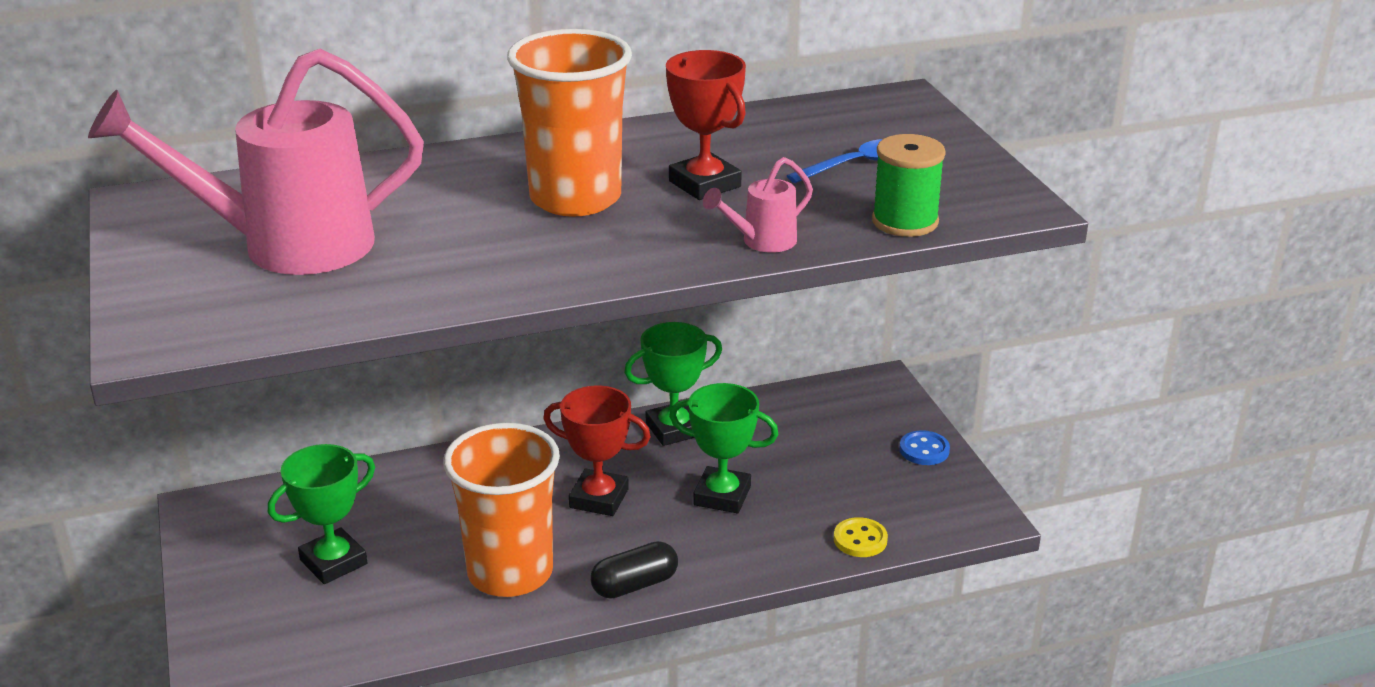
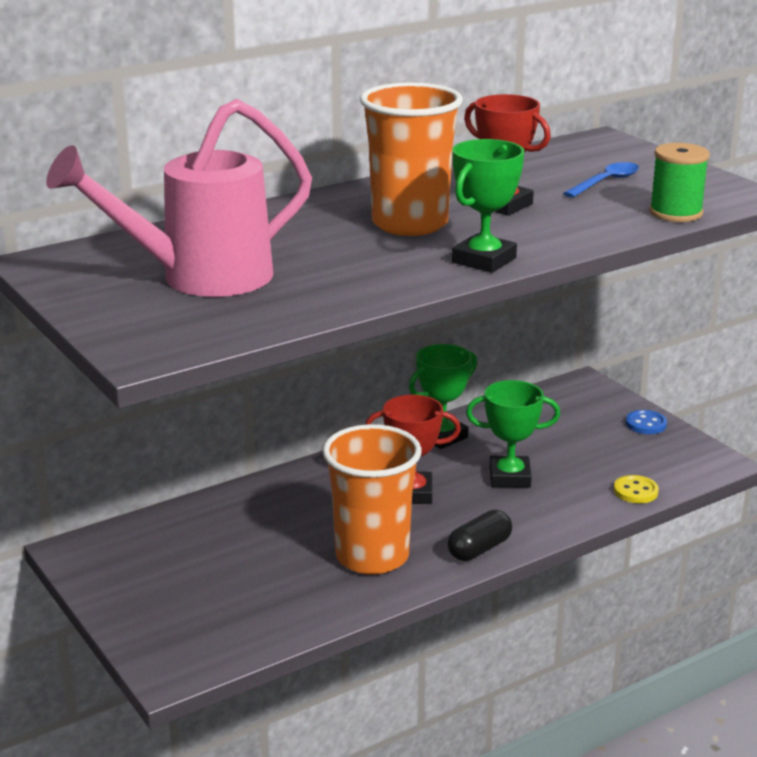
camera: 15 degrees left, 5 degrees down
(333, 562) = (216, 572): green trophy -> green trophy (484, 260)
(762, 242) = (581, 236): pink watering can -> none

